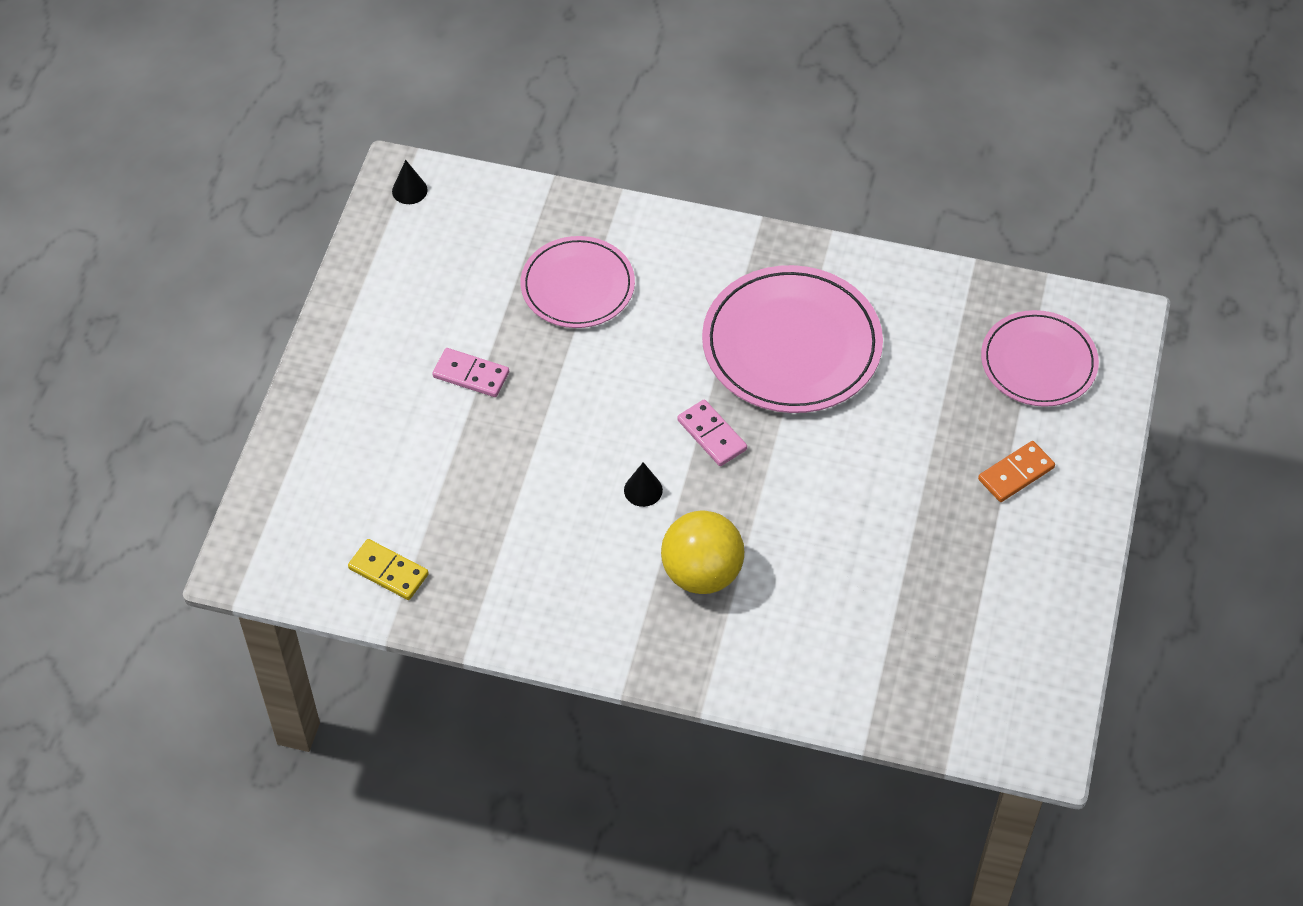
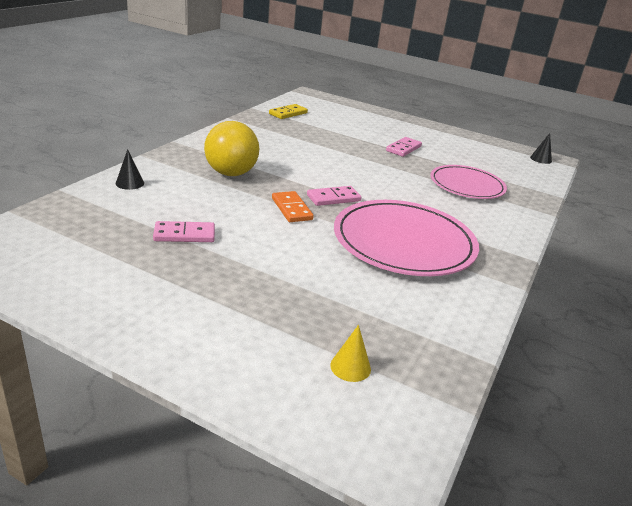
camera: 100 degrees right, 25 degrees down
(643, 490) = (302, 171): black cone -> black cone (129, 183)
(897, 562) = (184, 234): none -> pink domino
(1016, 474) = (227, 312): orange domino -> orange domino (291, 209)
(1038, 362) = (350, 367): pink plate -> yellow cone

